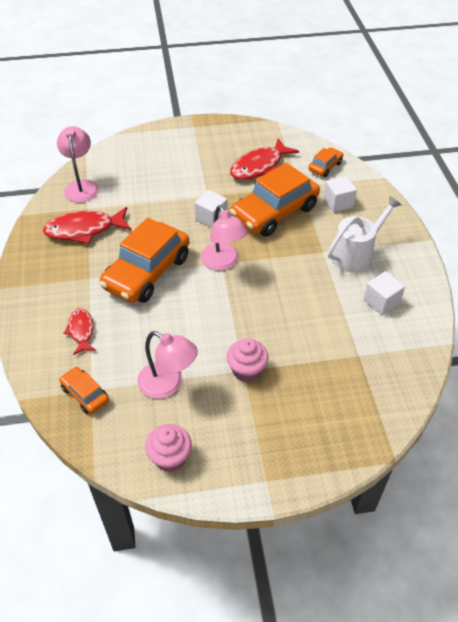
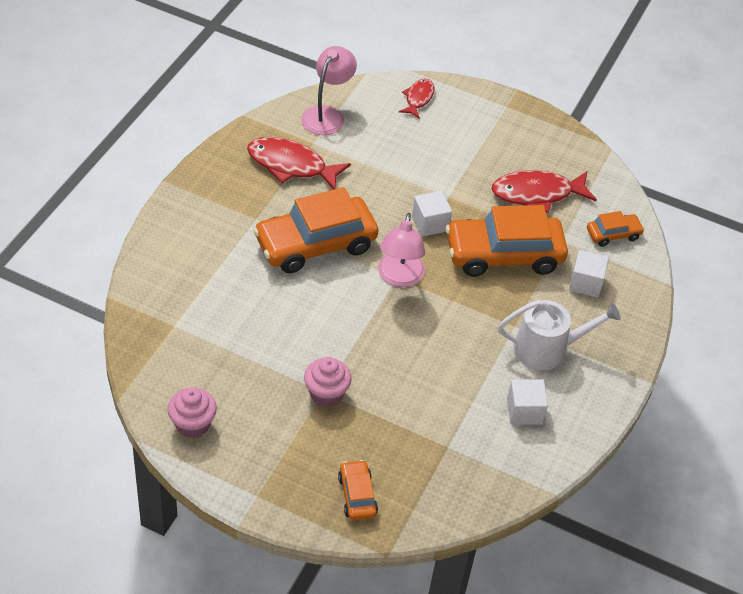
camera: 30 degrees right, 0 degrees up
(81, 331) = (208, 266): red fish -> red fish (418, 98)
(85, 394) = (165, 326): orange car -> orange car (357, 495)
(168, 384) = (244, 362): pink lamp -> none

